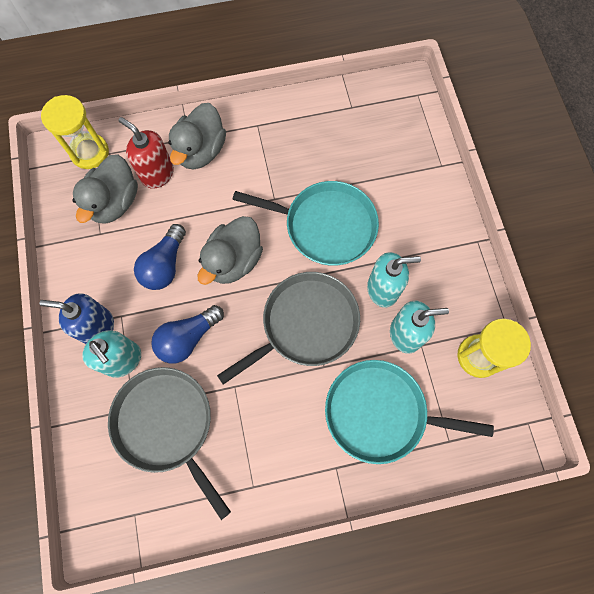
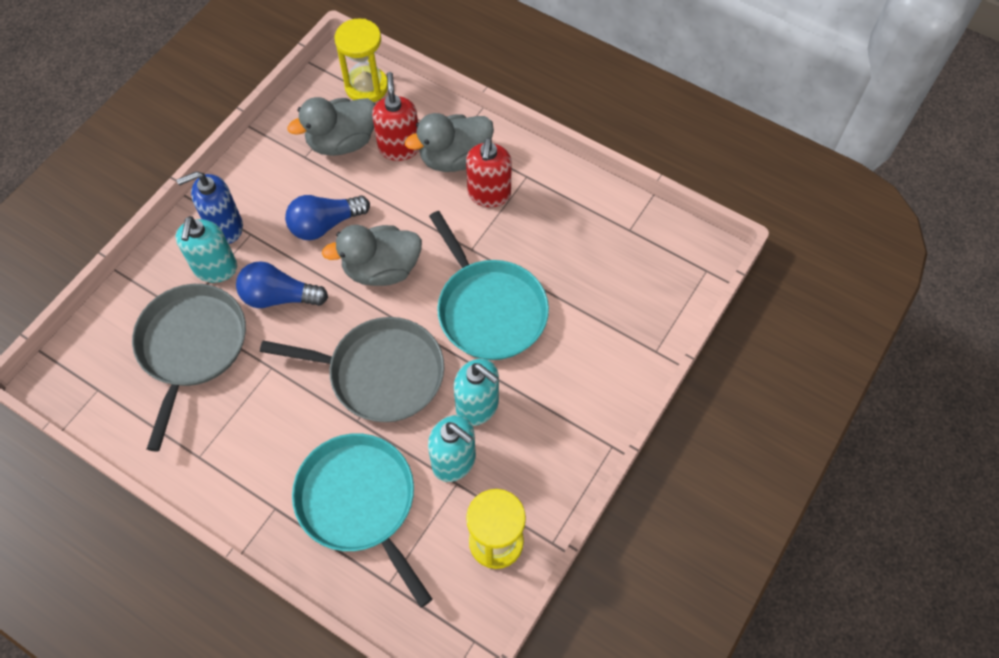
camera: 45 degrees right, 10 degrees down
(98, 327) = (225, 227): blue soap dispenser -> blue soap dispenser turned 75 degrees counterclockwise
(247, 155) = (489, 194): none -> red soap dispenser

